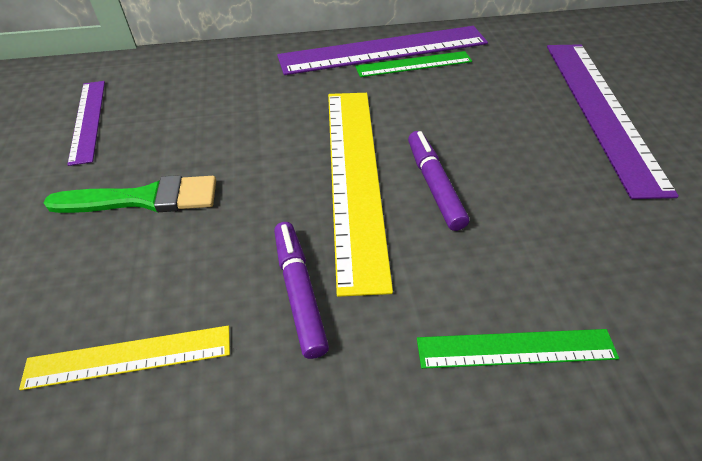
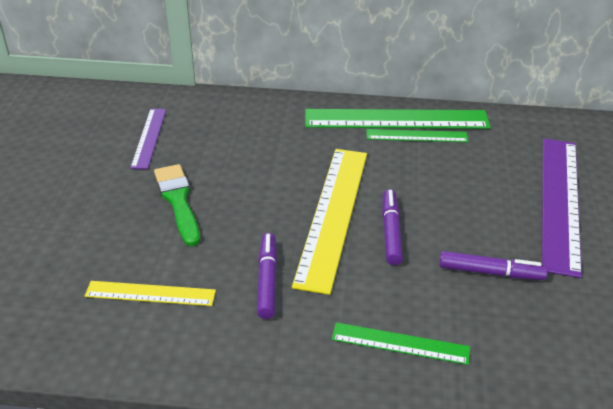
camera: 15 degrees right, 10 degrees down
(144, 199) = (178, 201): green brush -> green brush turned 120 degrees counterclockwise
(384, 50) = (396, 119): purple ruler -> green ruler
(575, 214) = (490, 272): none -> purple marker

